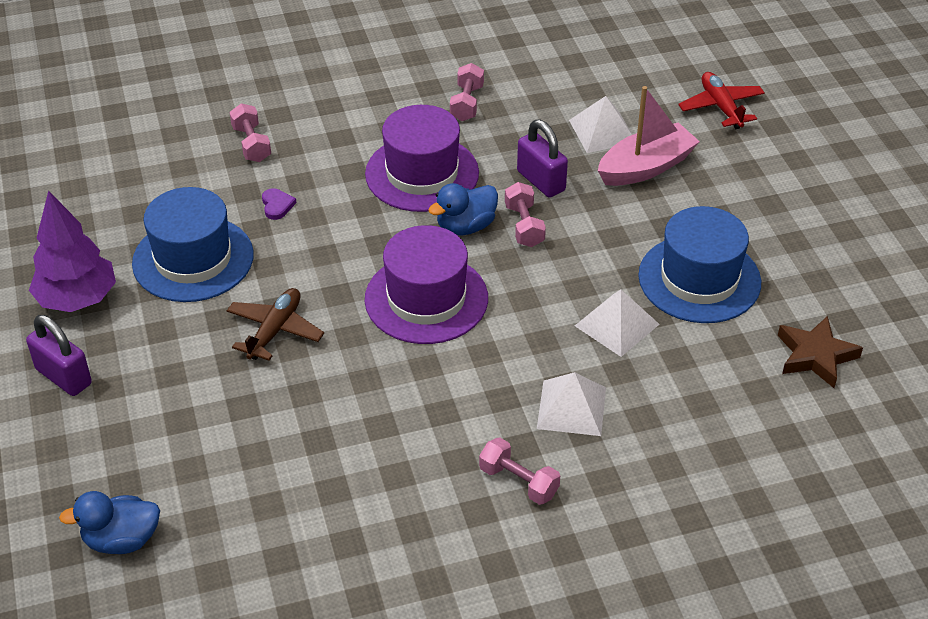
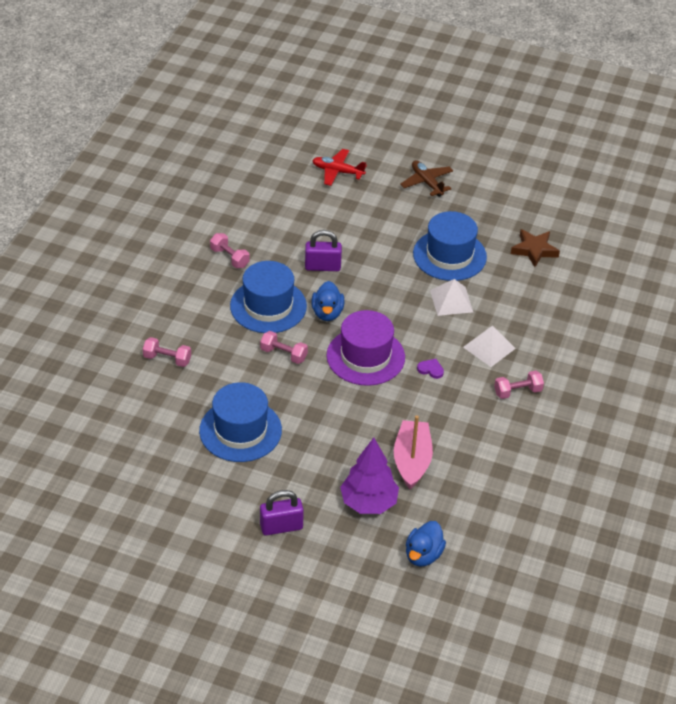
camera: 55 degrees left, 0 degrees up
(77, 299) = (224, 494): purple tree -> purple tree (369, 503)
(275, 330) = (331, 425): brown plane -> brown plane (427, 182)
(277, 205) = (232, 375): purple heart -> purple heart (431, 369)
(422, 173) = (268, 306): purple hat -> blue hat
(524, 226) = (349, 292): pink dumbbell -> pink dumbbell (283, 354)
(603, 131) = (309, 222): white pyramid -> none
(646, 167) = (353, 224): pink boat -> pink boat (412, 461)

